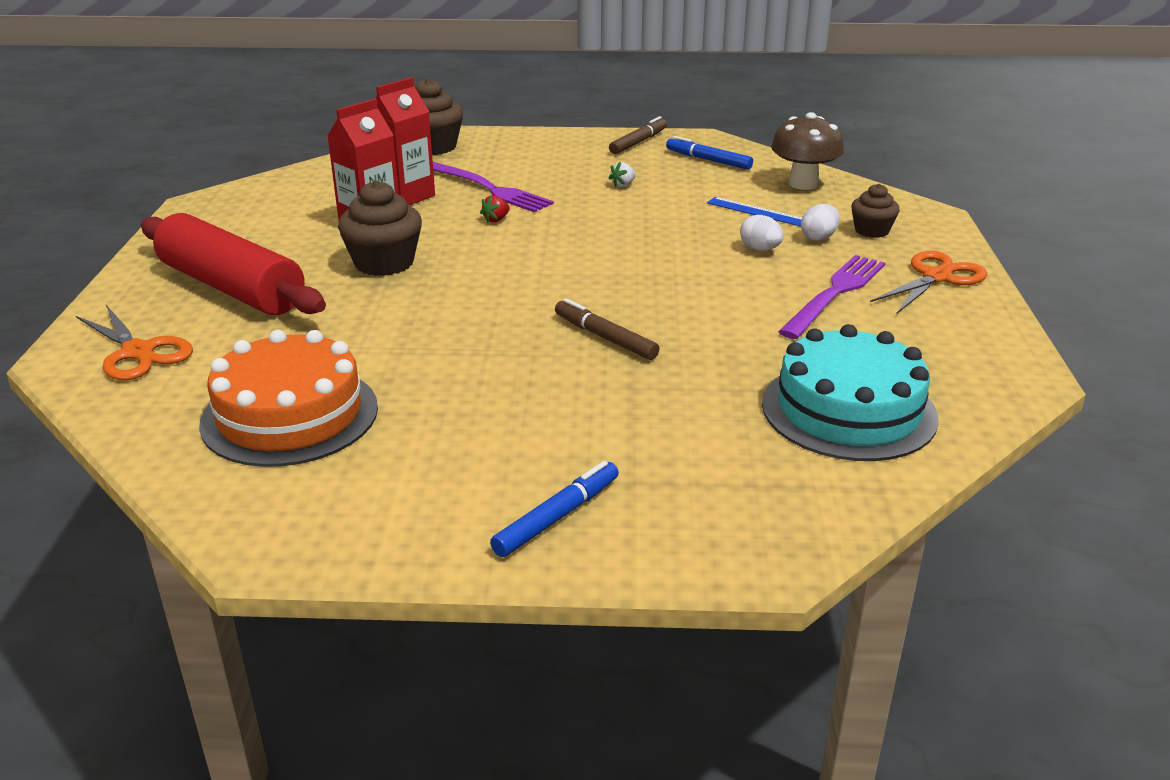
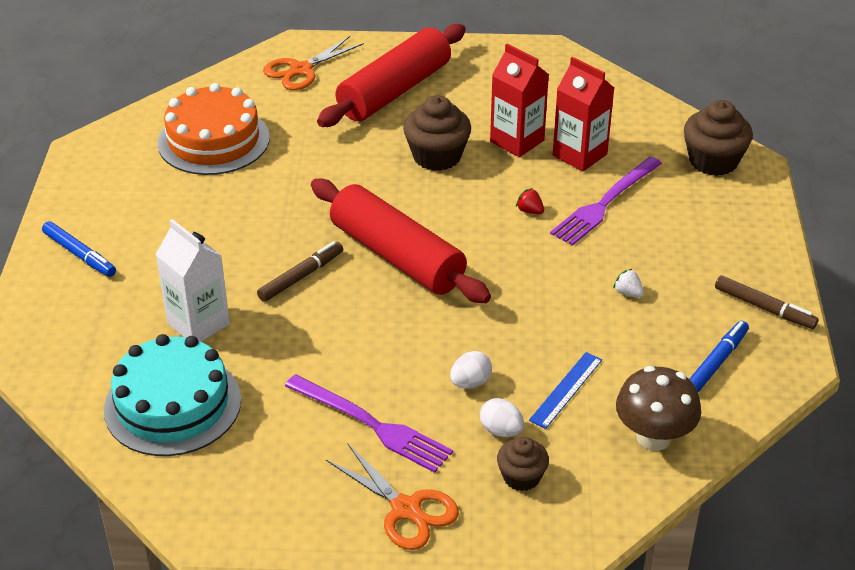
camera: 90 degrees right, 10 degrees up
(567, 283) = (397, 256): none -> red rolling pin
(700, 402) = (198, 324): none -> white carton

